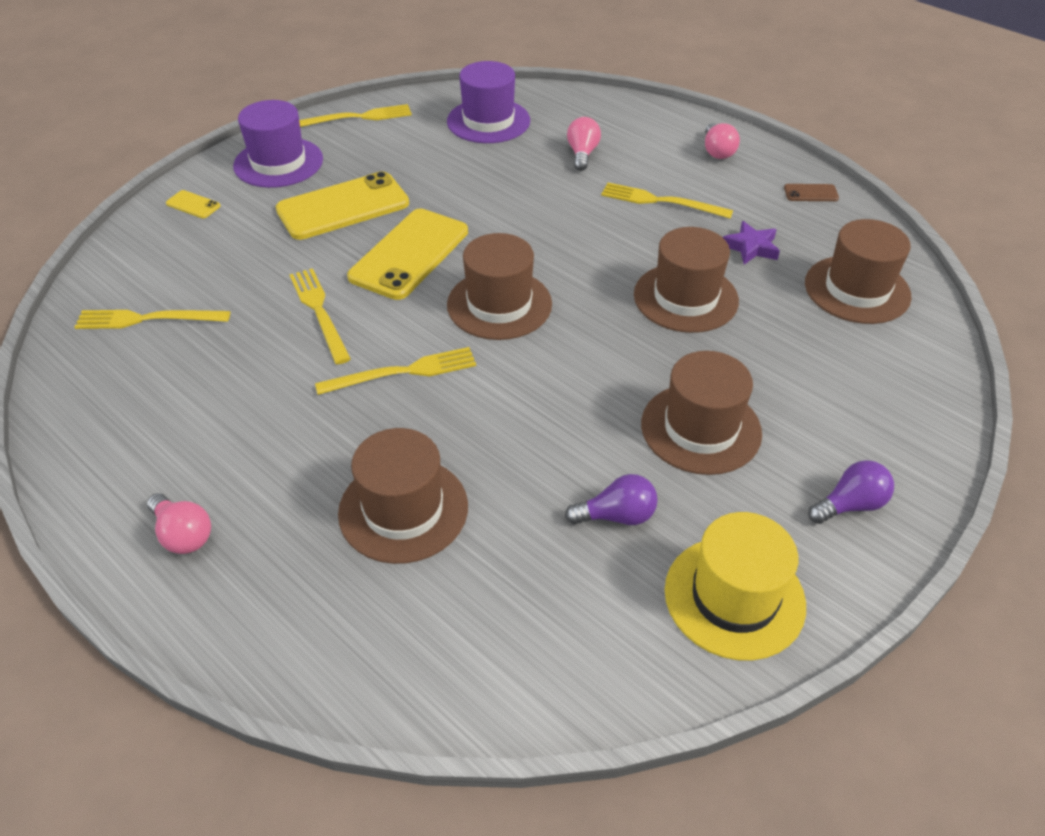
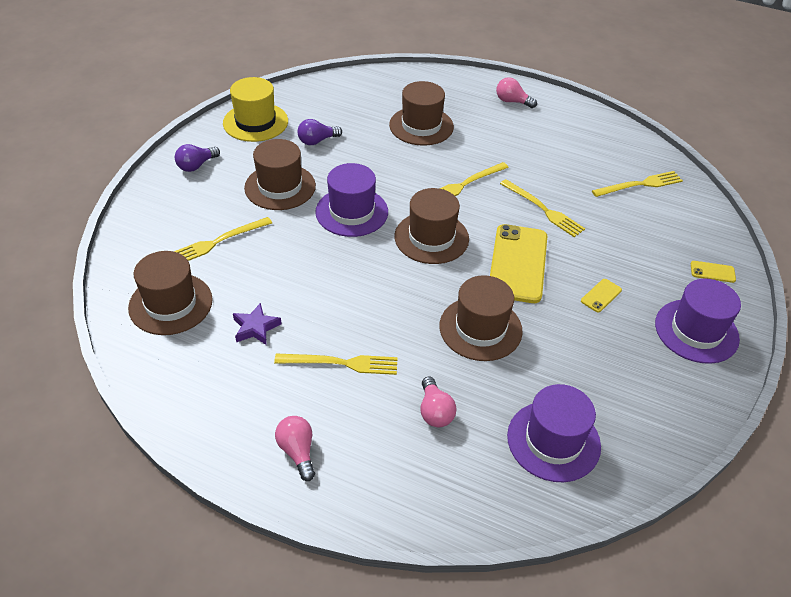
camera: 160 degrees right, 0 degrees up
(343, 207) = (601, 295): yellow phone -> yellow phone, size x0.42
(356, 118) = (685, 411): yellow fork -> yellow fork (218, 241)
(596, 362) = (351, 212): none -> purple hat
(685, 298) = (302, 269): brown hat -> brown hat (480, 328)
(811, 193) = (199, 408): brown phone -> none

